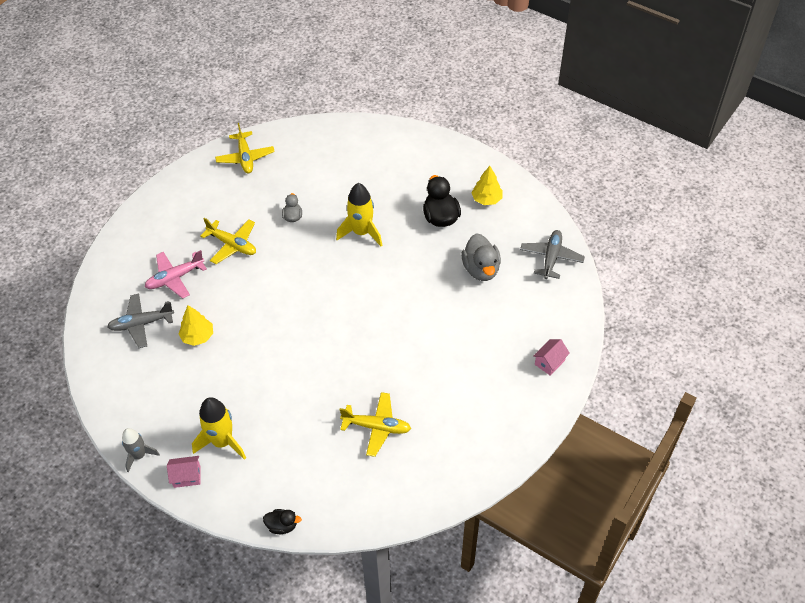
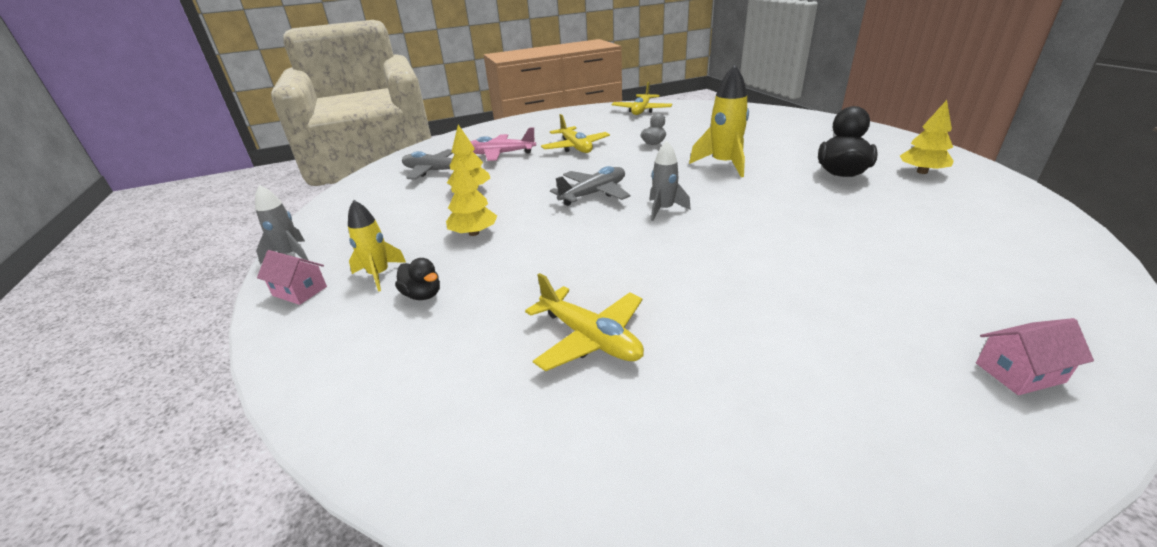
camera: 35 degrees right, 20 degrees down
(222, 442) = (379, 275): yellow rocket -> yellow rocket, size x0.64
(246, 381) = (474, 233): none -> yellow tree
(282, 526) = (311, 406): black duck -> black duck (423, 295)
(351, 305) = (664, 210): none -> grey rocket
(481, 269) = (888, 223): grey duck -> none
(551, 258) = (1037, 241): grey plane -> grey plane (594, 194)

